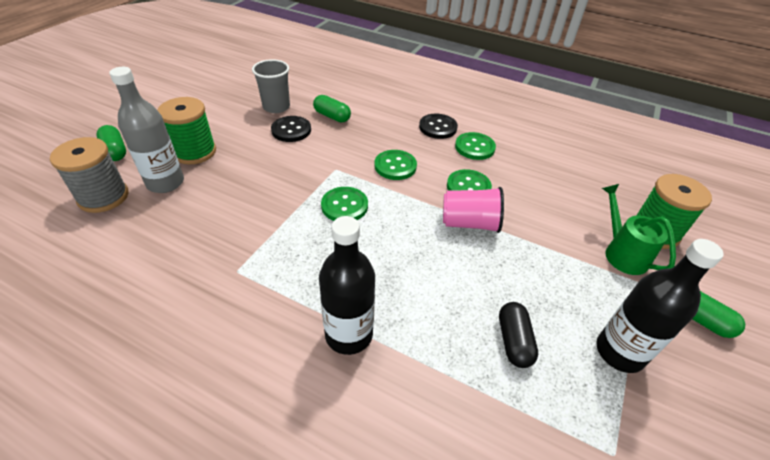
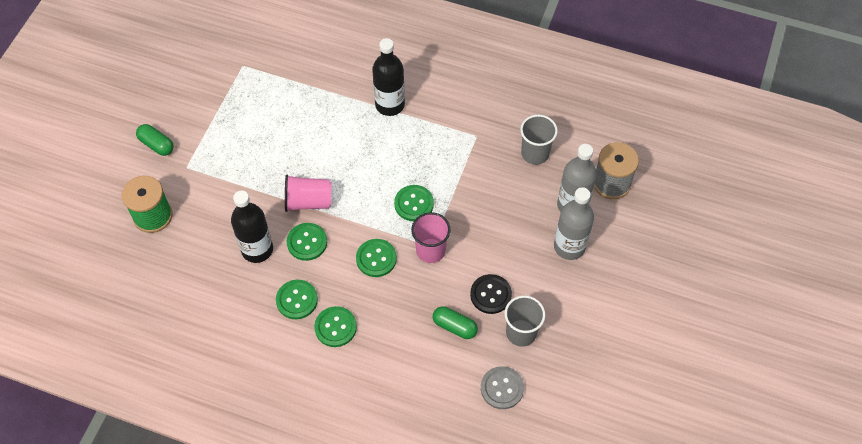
camera: 175 degrees right, 15 degrees up
(115, 151) = (641, 235): green capsule -> none
(171, 239) = (535, 153): none -> grey cup
(195, 152) = (569, 246): green spool -> grey bottle
(307, 84) = (502, 388): none -> grey button
(337, 165) = (430, 250): none -> pink cup
(438, 127) = (335, 327): black button -> green button
(514, 341) = (286, 114): black capsule -> none
(619, 352) = (220, 116): black bottle -> black bottle (257, 249)
(621, 253) = (190, 191): green watering can -> none

